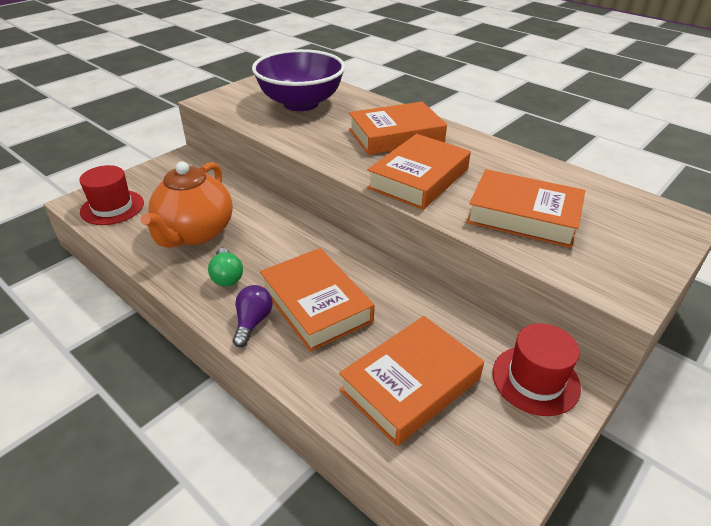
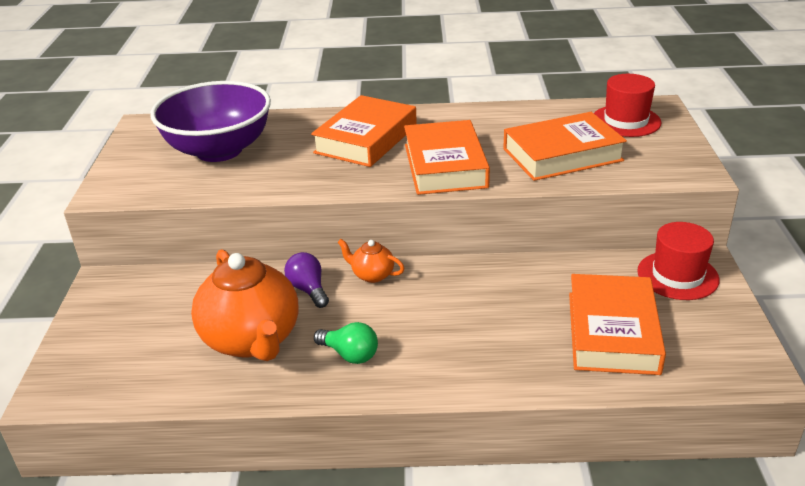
camera: 40 degrees left, 5 degrees down
(112, 207) = (106, 373): red hat -> red hat (626, 121)
(253, 322) = (434, 372): purple light bulb -> purple light bulb (308, 289)
(313, 235) = (372, 275): none -> orange teapot
(316, 304) = (463, 325): orange book -> none

